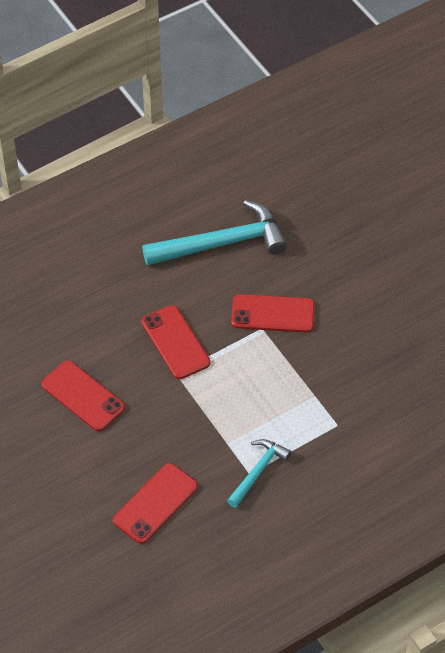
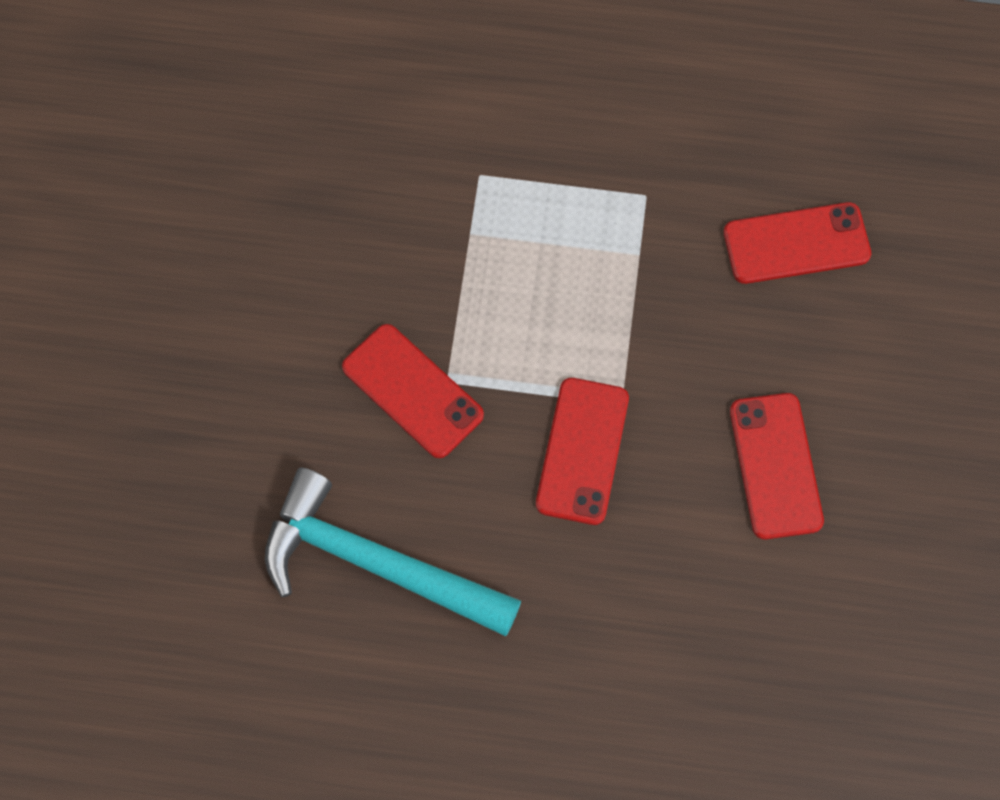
camera: 140 degrees left, 15 degrees up
(258, 471) = (633, 190): turquoise hammer -> none

